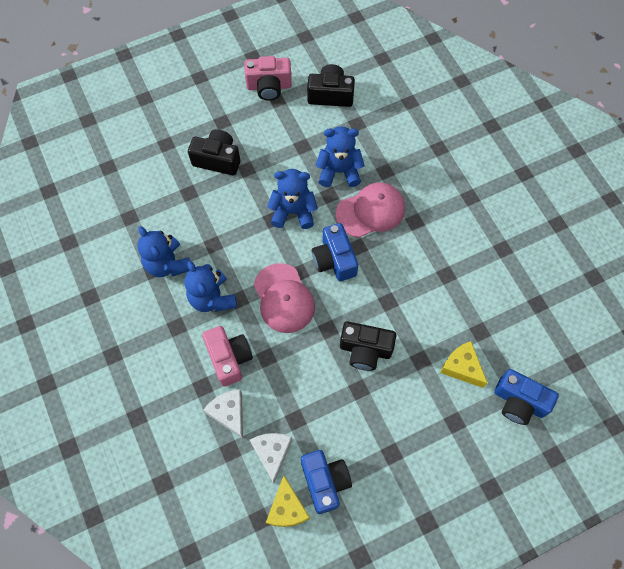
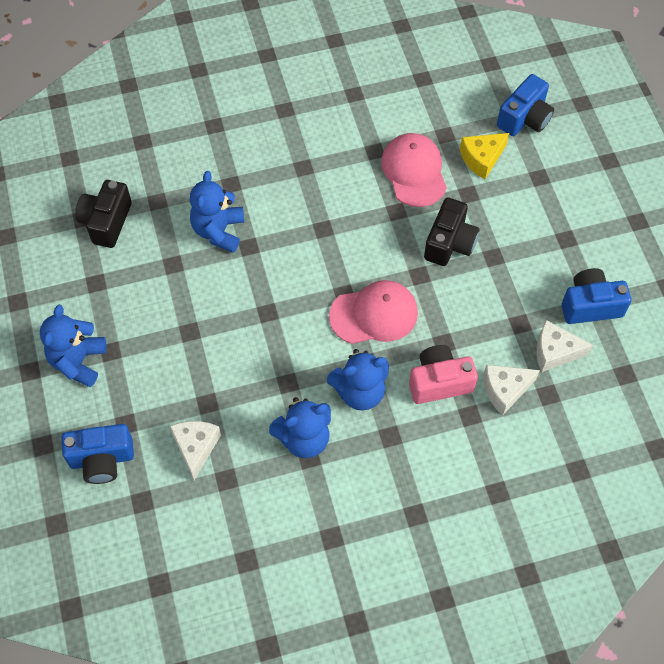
camera: 80 degrees left, 5 degrees down
(152, 192) = (196, 448): none -> white cheese
(217, 159) = (166, 363): black camera -> none
(269, 86) = (72, 289): pink camera -> none
(287, 508) = (615, 345): yellow cheese -> none
(293, 212) = (262, 288): blue teddy bear -> blue teddy bear (78, 361)
(334, 260) = (335, 255): blue camera -> blue camera (102, 459)
(371, 211) = (280, 208): pink cap -> pink cap (414, 171)

